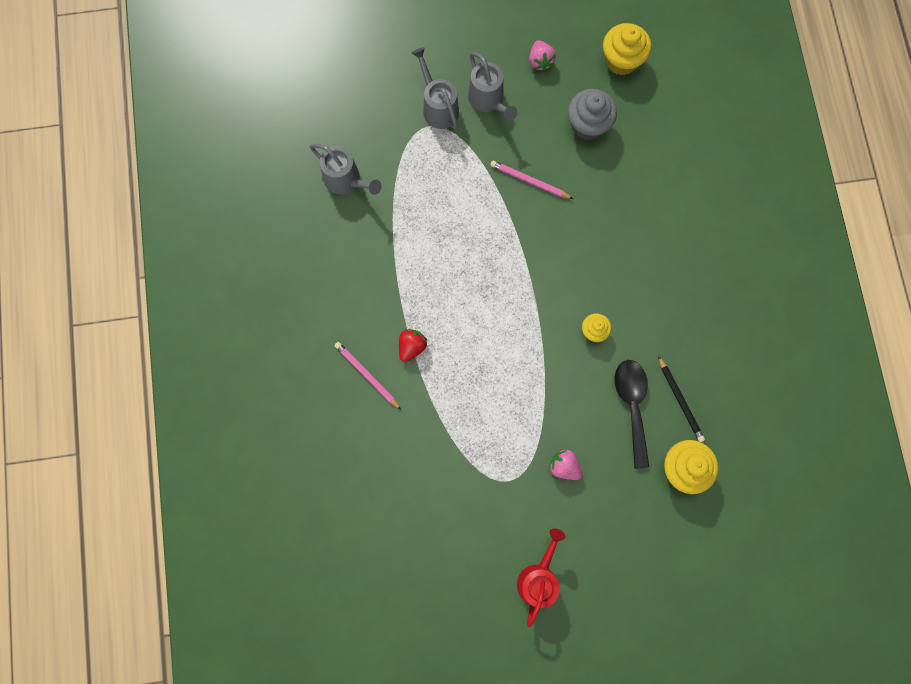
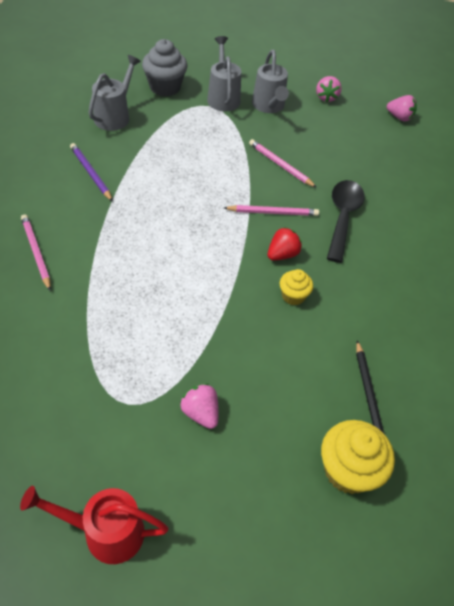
camera: 15 degrees right, 25 degrees down
(347, 181) = (115, 116): grey watering can -> grey watering can turned 120 degrees counterclockwise
(364, 266) = (91, 173): none -> purple pencil
(412, 347) = (96, 245): red strawberry -> red strawberry (282, 254)
(539, 577) = (104, 532): red watering can -> red watering can turned 120 degrees counterclockwise
(544, 245) = (272, 212): none -> pink pencil
(588, 125) = (352, 146): grey cupcake -> grey cupcake (165, 87)
(621, 60) = (399, 117): yellow cupcake -> pink strawberry
(632, 406) = (309, 380): black spoon -> black spoon (342, 217)

